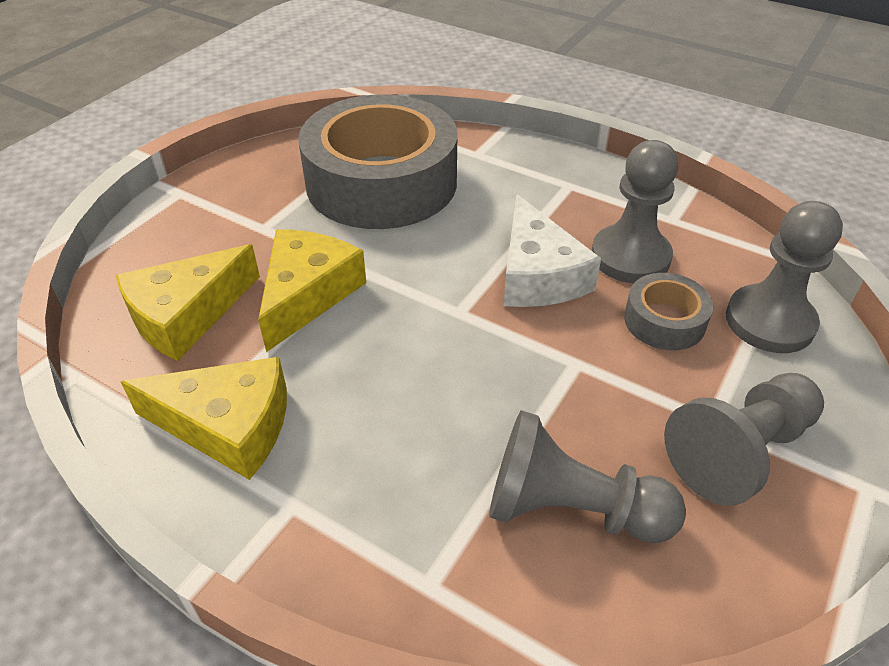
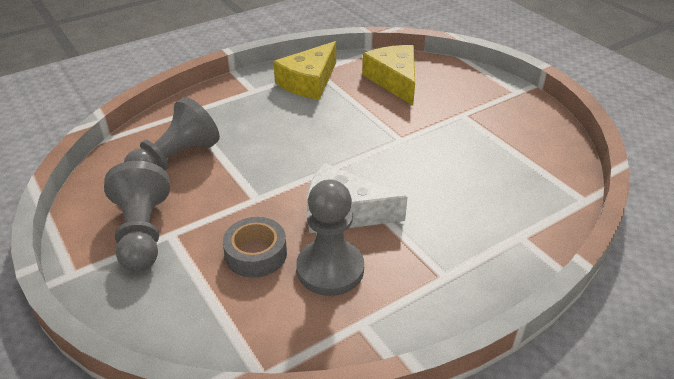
camera: 115 degrees right, 5 degrees down
(307, 294) = (386, 118): yellow cheese -> none
(381, 182) = (495, 172): grey tape -> none
(769, 321) = (210, 312): grey pawn -> none

